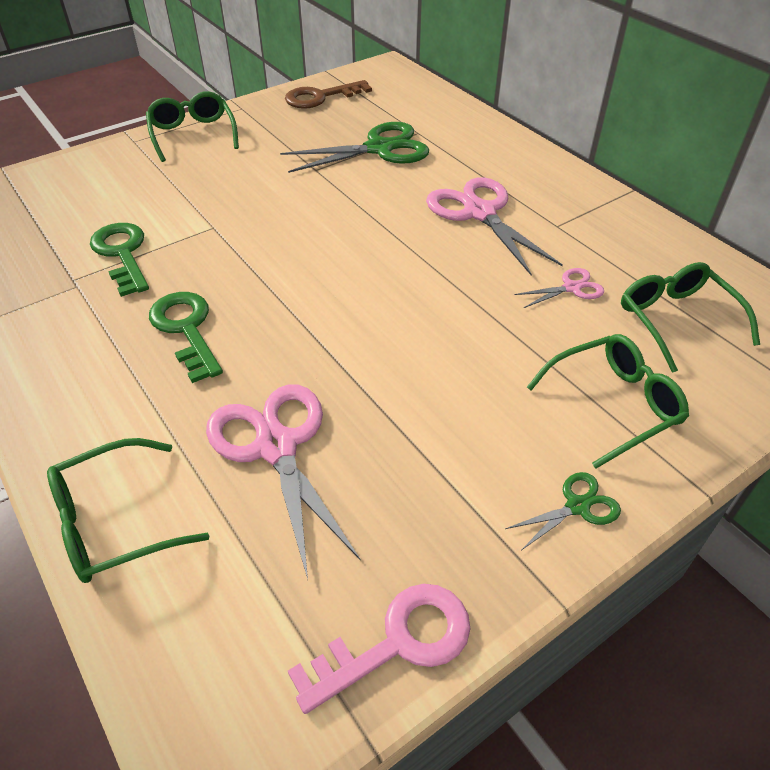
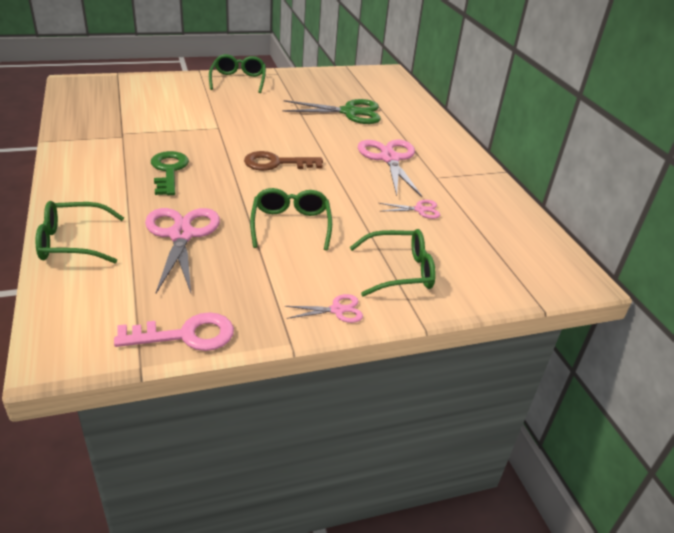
camera: 15 degrees right, 10 degrees down
(122, 254) = (157, 128): green key -> none
(320, 97) = (332, 78): brown key -> brown key (276, 163)
(577, 506) = (337, 310): green scissors -> pink scissors
(676, 320) = (477, 243): green glasses -> green glasses (291, 225)

